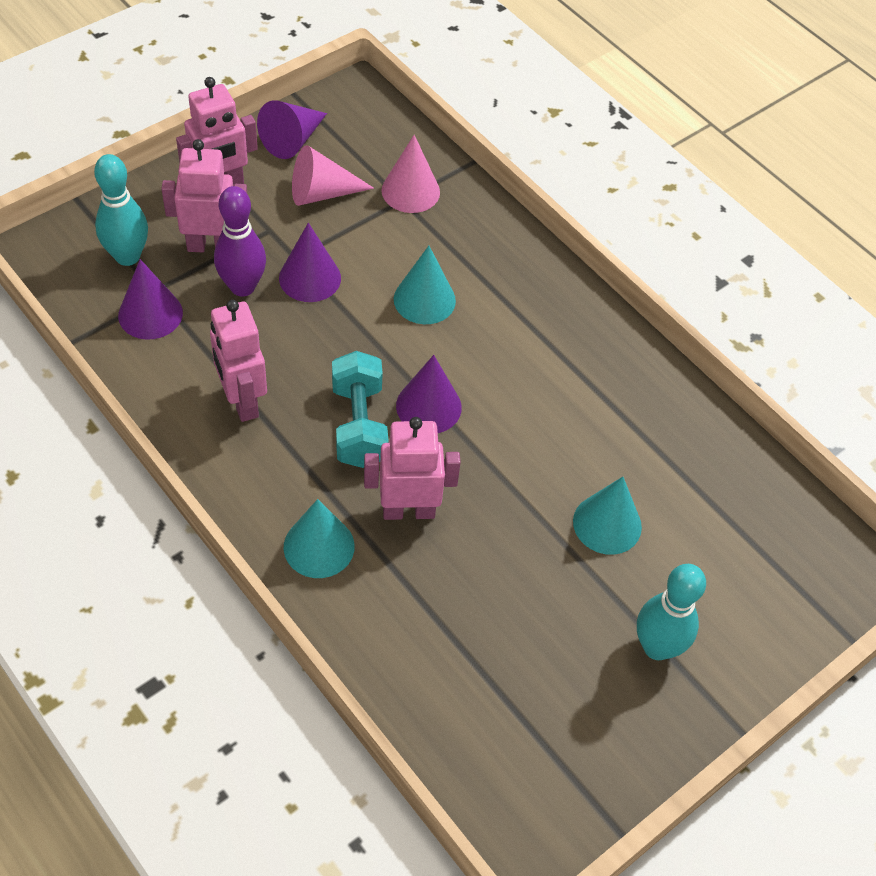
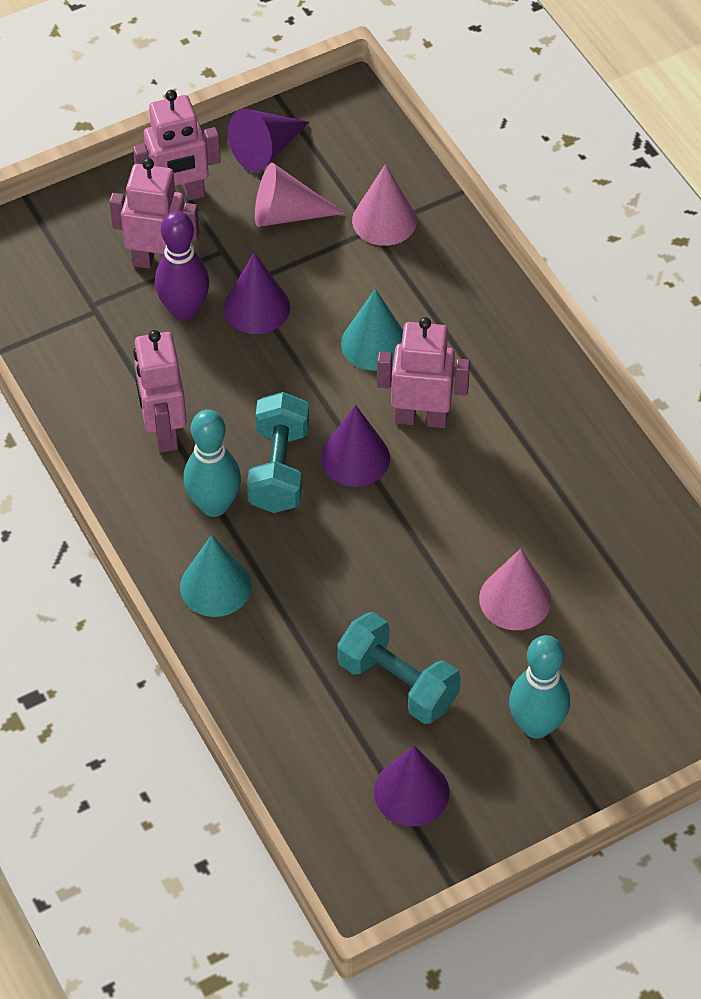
camera: 15 degrees right, 0 degrees up
(127, 256) = (70, 265): turquoise bowling pin -> turquoise bowling pin (214, 505)
(150, 314) = (84, 330): purple cone -> purple cone (411, 792)
(408, 510) = (312, 561): pink robot -> pink robot (421, 418)
(515, 622) = (398, 683): none -> turquoise dumbbell
(607, 524) = (515, 599): turquoise cone -> pink cone

